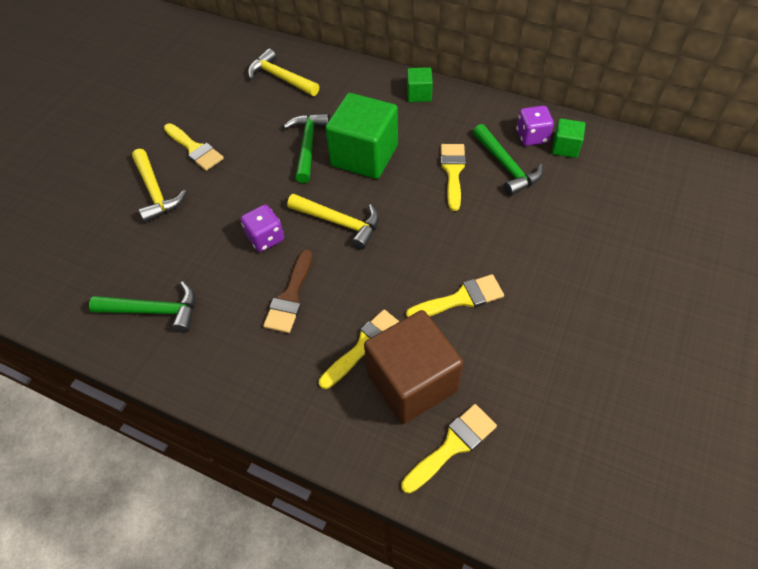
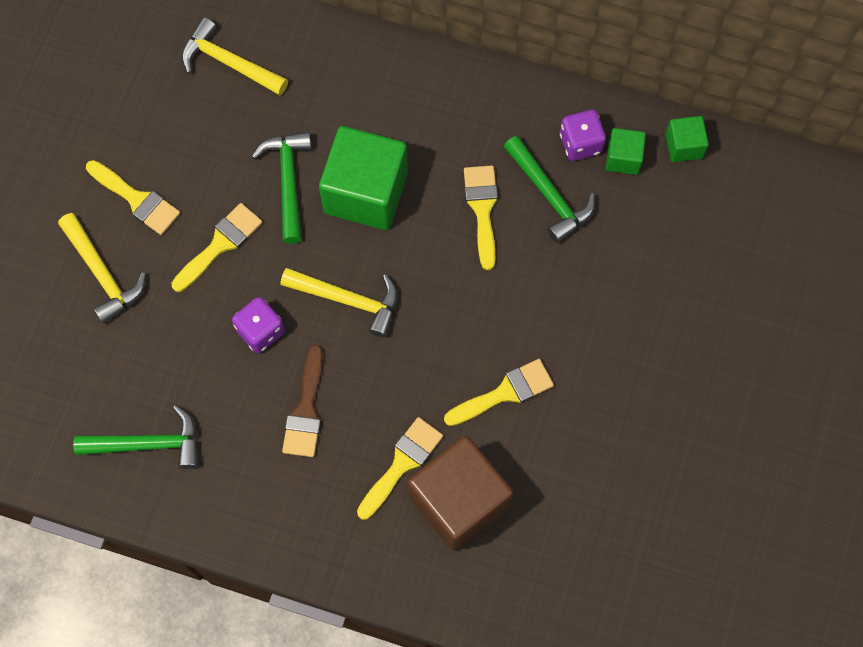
camera: 10 degrees left, 15 degrees up
(419, 94) = (426, 80): green cube -> green cube (684, 146)
(452, 445) = (508, 567): yellow brush -> yellow brush (220, 244)

